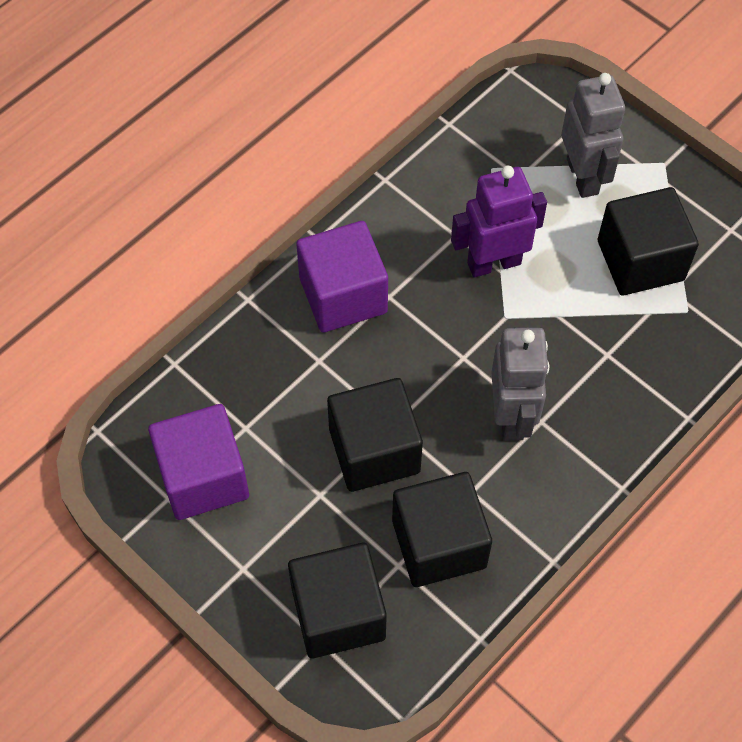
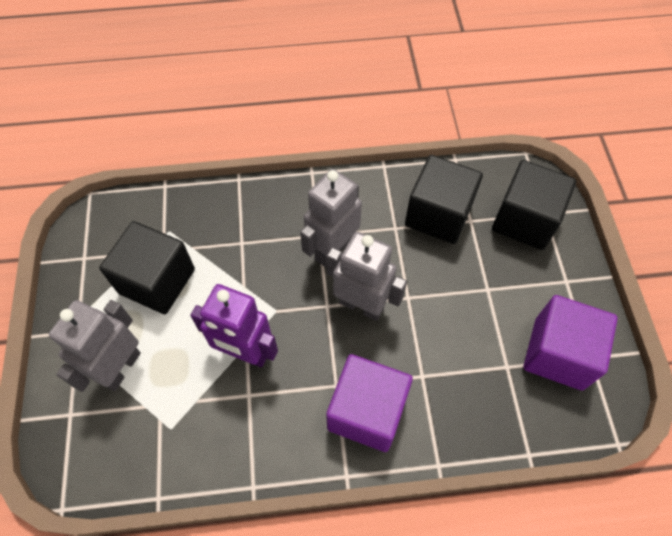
camera: 140 degrees left, 0 degrees up
(374, 450) = (433, 290): black cube -> none
(431, 382) = (361, 305): none -> grey robot

